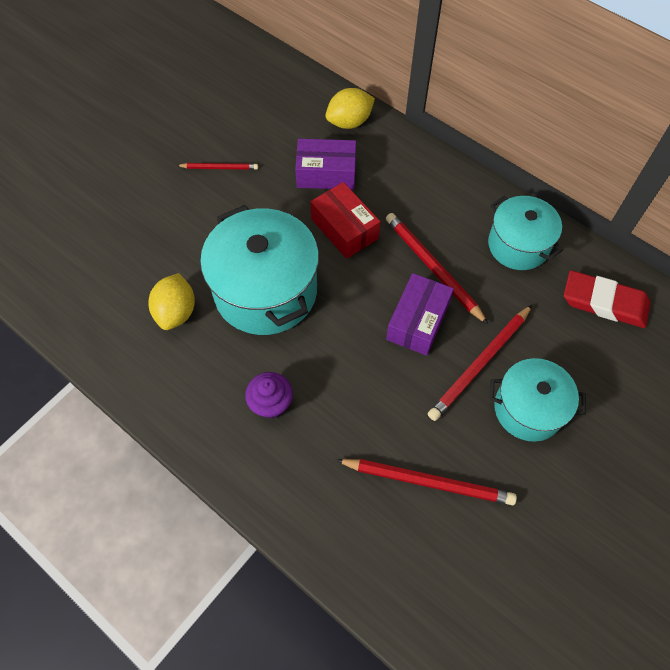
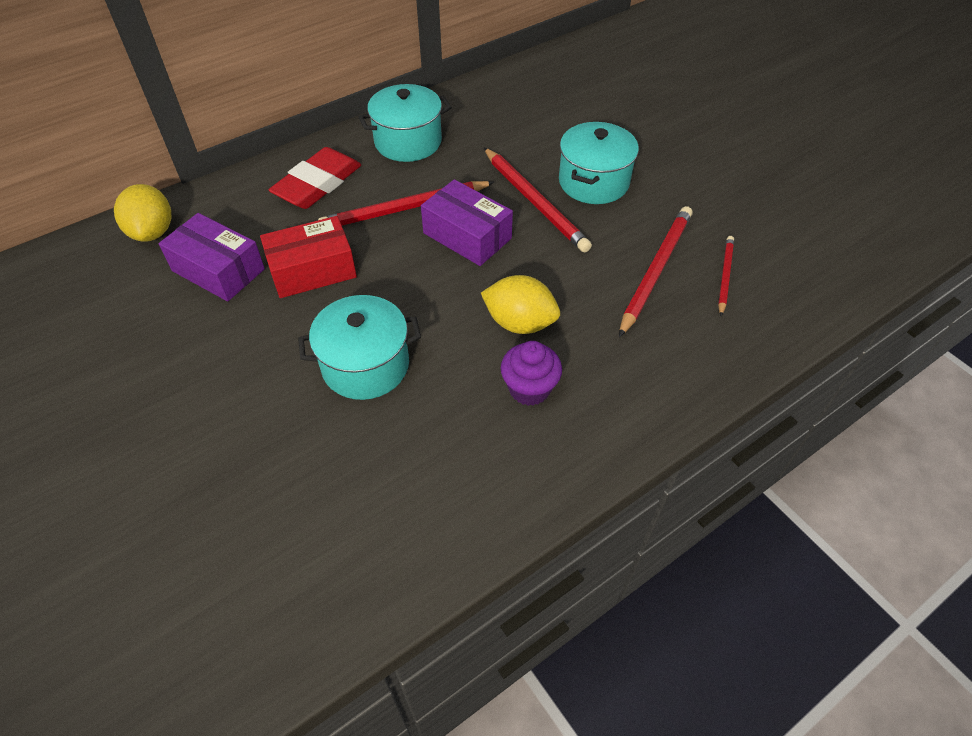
camera: 75 degrees left, 10 degrees down
(176, 312) = (353, 475): yellow lemon -> yellow lemon (519, 323)
(219, 167) = (130, 382): red pencil -> red pencil (724, 276)
(265, 291) = (365, 365): turquoise pot -> turquoise pot, size x0.62
(326, 173) = (218, 270): purple box -> purple box turned 75 degrees counterclockwise
(604, 302) = (498, 106): red eraser -> red eraser (317, 184)

